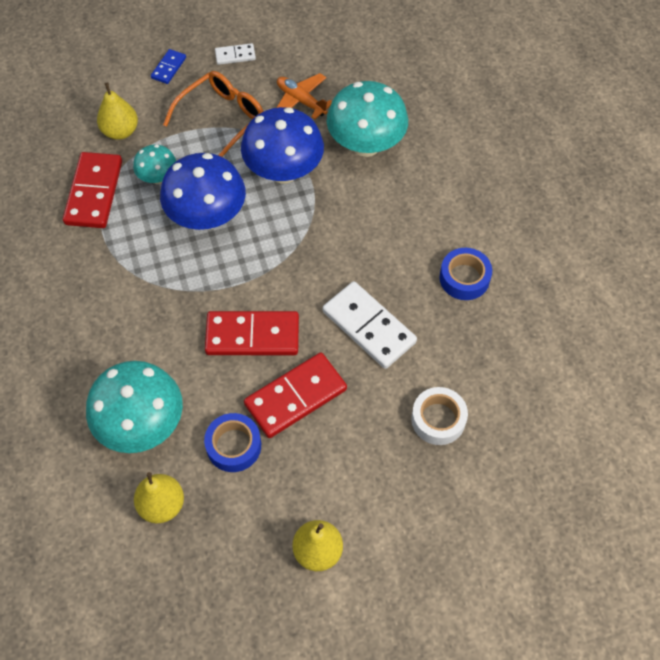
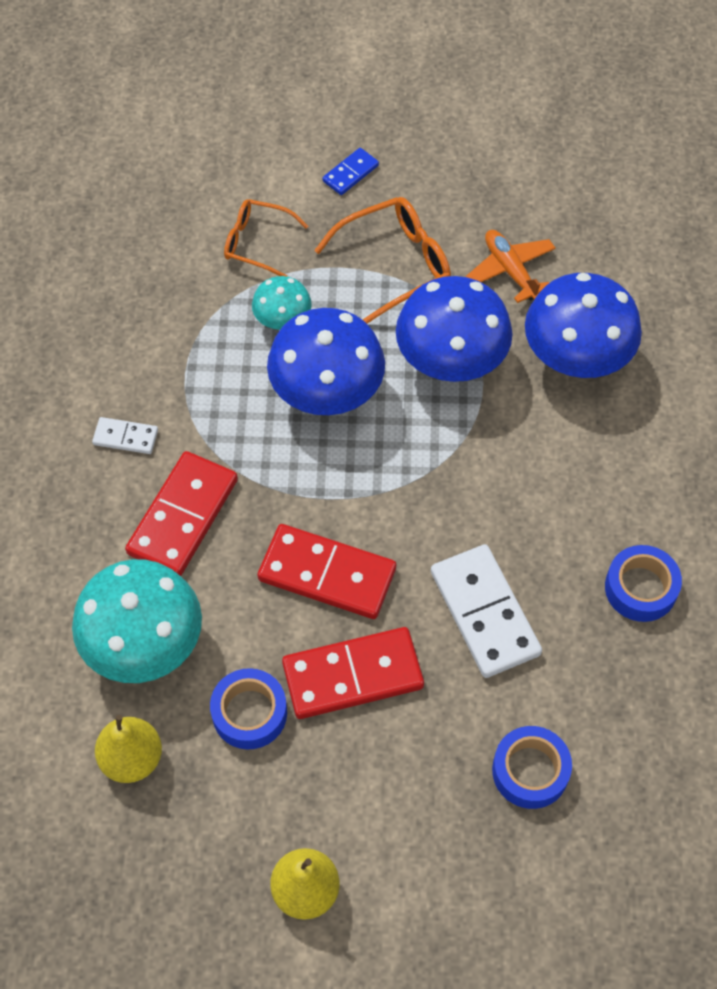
camera: 20 degrees right, 0 degrees up
(94, 192) = (194, 316): red domino -> red domino (183, 516)
(120, 131) = (257, 243): yellow pear -> orange glasses
(235, 55) = (445, 181): white domino -> white domino (125, 437)
(366, 145) = (575, 358): turquoise mushroom -> blue mushroom
(438, 419) = (530, 771): white tape -> blue tape

